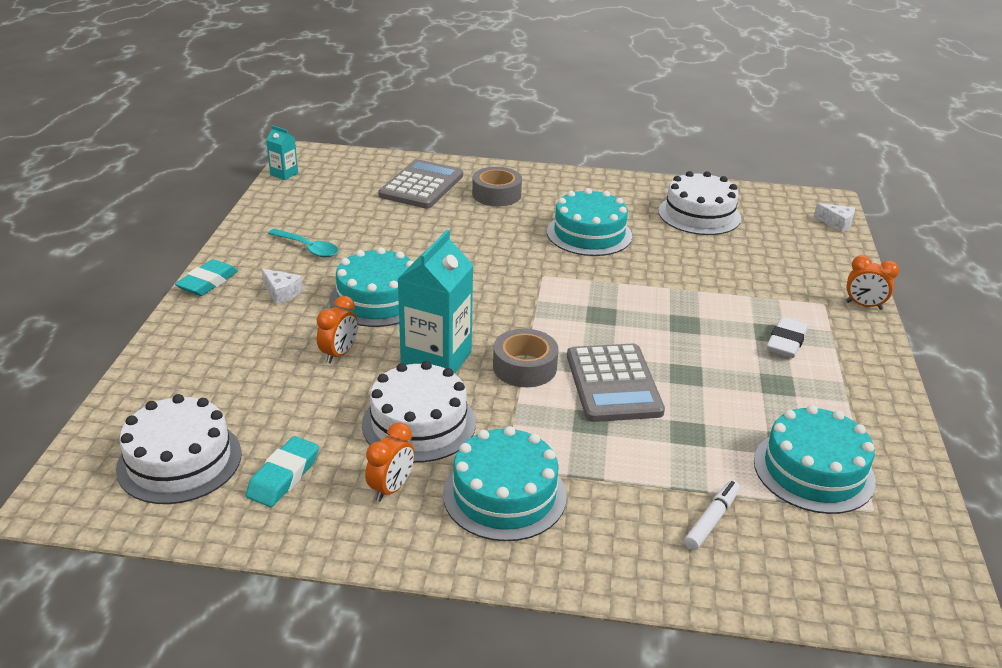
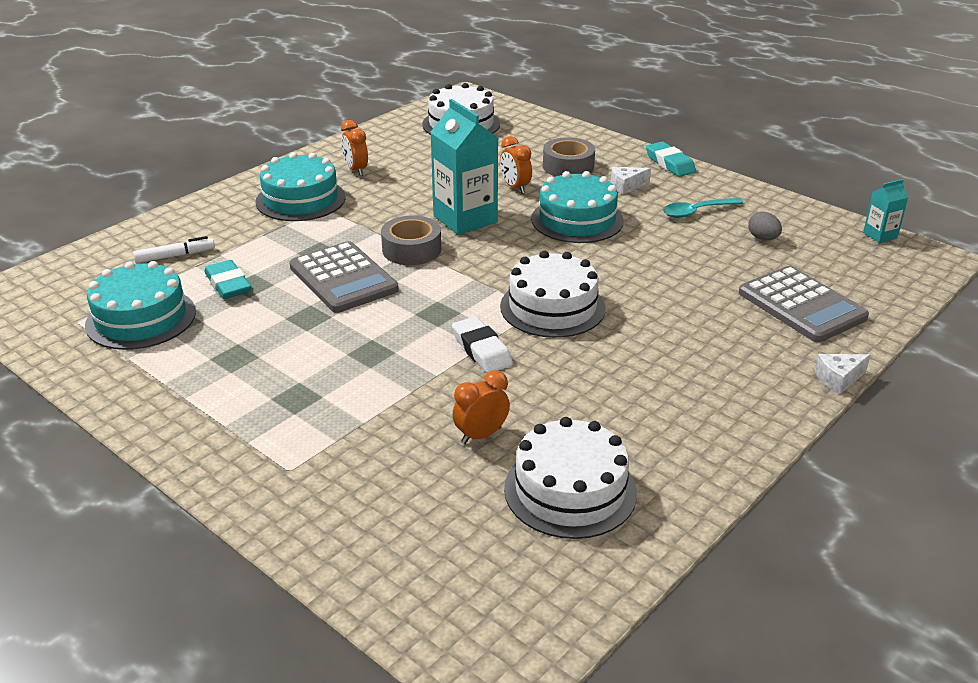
camera: 125 degrees right, 0 degrees up
(283, 476) = (409, 146): turquoise eraser -> turquoise eraser (228, 285)
(332, 213) = (763, 238): none -> grey egg
(419, 423) = (402, 193): white cake -> white cake (552, 307)
(496, 194) = (744, 347): grey tape -> grey tape (568, 166)
(589, 234) = (595, 373): turquoise cake -> none
(613, 384) = (343, 278): grey calculator -> grey calculator turned 150 degrees counterclockwise
(711, 520) = (175, 256): white marker -> white marker turned 90 degrees counterclockwise
(786, 342) = (272, 398): white eraser -> white eraser (482, 350)
(836, 223) = (426, 629): white cheese -> white cheese (838, 379)
(863, 305) = (249, 501): orange clock -> orange clock (481, 435)

